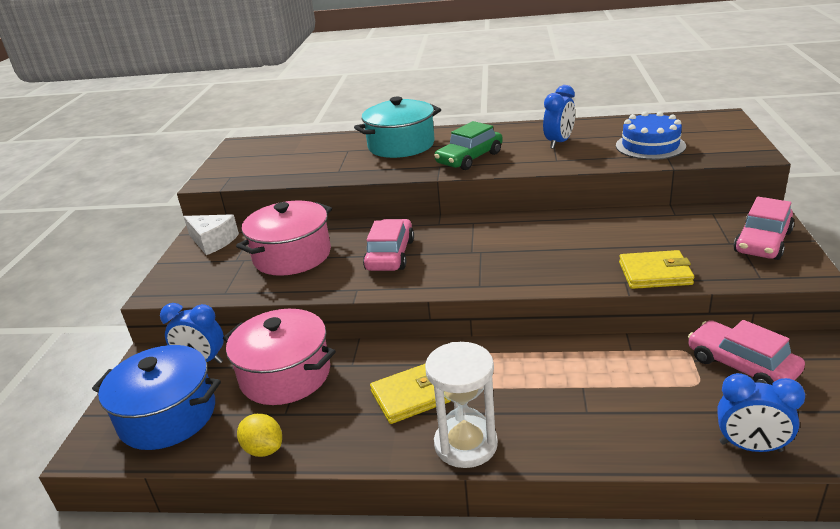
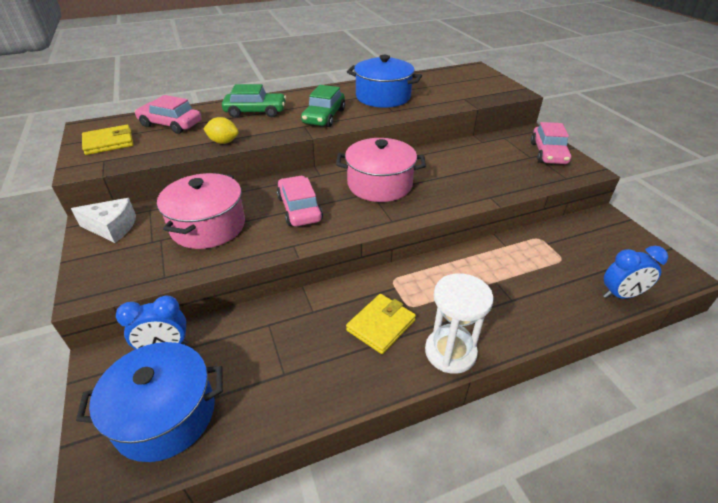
camera: 30 degrees left, 10 degrees up
(263, 449) = (288, 414): yellow lemon -> yellow lemon (223, 142)
(285, 375) = (259, 338): pink pot -> pink pot (379, 184)
(401, 145) = (255, 112): turquoise pot -> green car
(559, 143) = (383, 97): blue clock -> blue pot
(650, 146) = (448, 93): blue cake -> none
(655, 273) = (504, 187): yellow wallet -> yellow wallet (109, 142)
(741, 365) = (576, 240): pink car -> pink car (171, 124)

